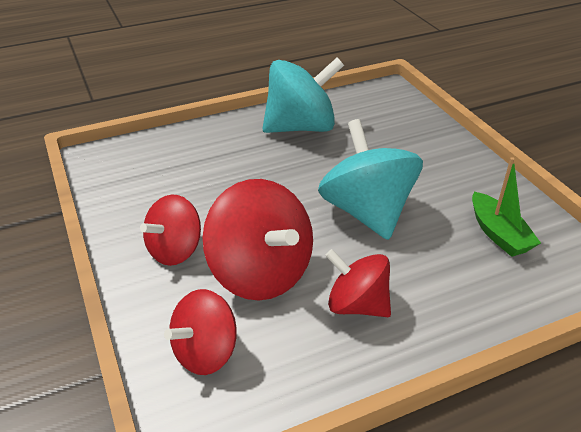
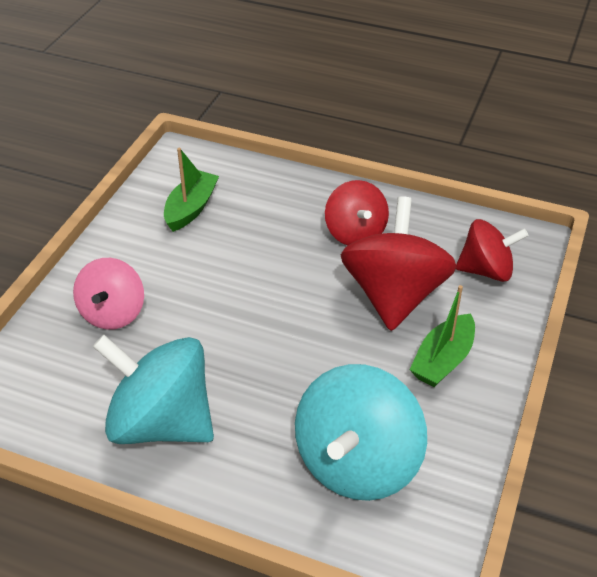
camera: 135 degrees left, 5 degrees up
(175, 250) = (443, 360): red spinning top -> green boat
(367, 212) = (250, 285): turquoise spinning top -> turquoise spinning top (357, 463)
(411, 149) = (113, 313): none -> pink spinning top

